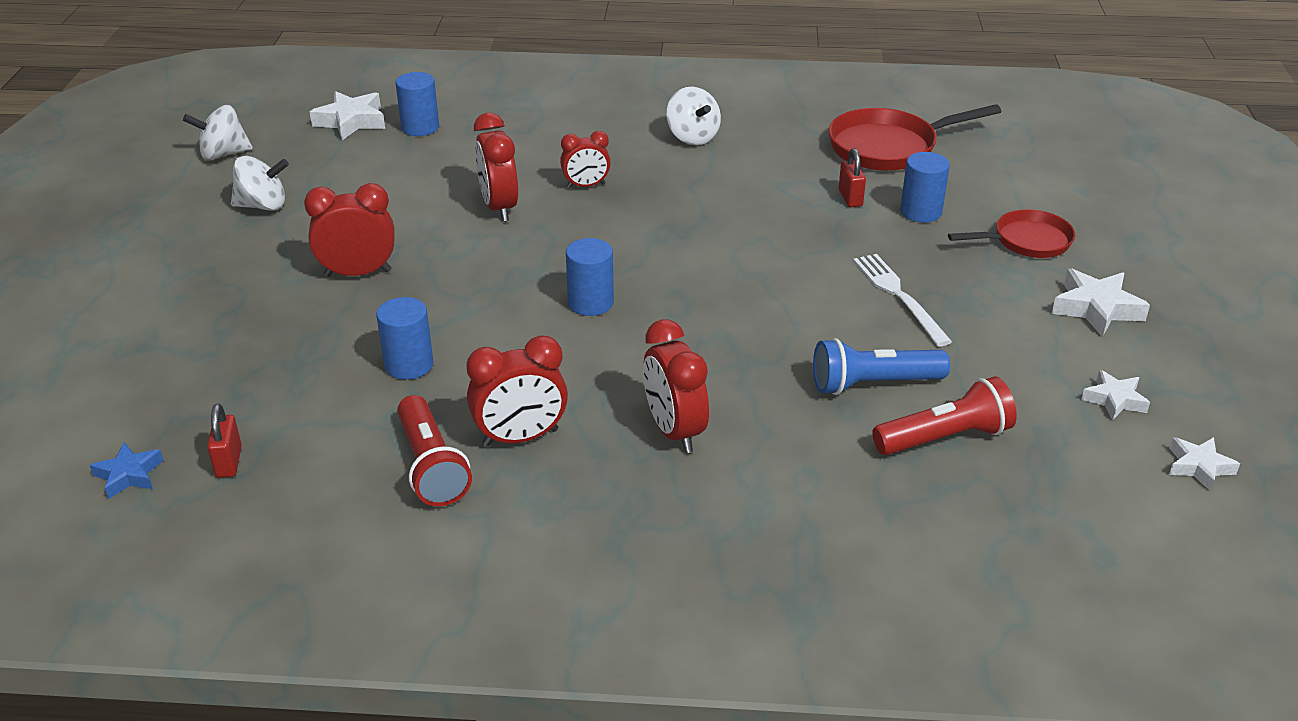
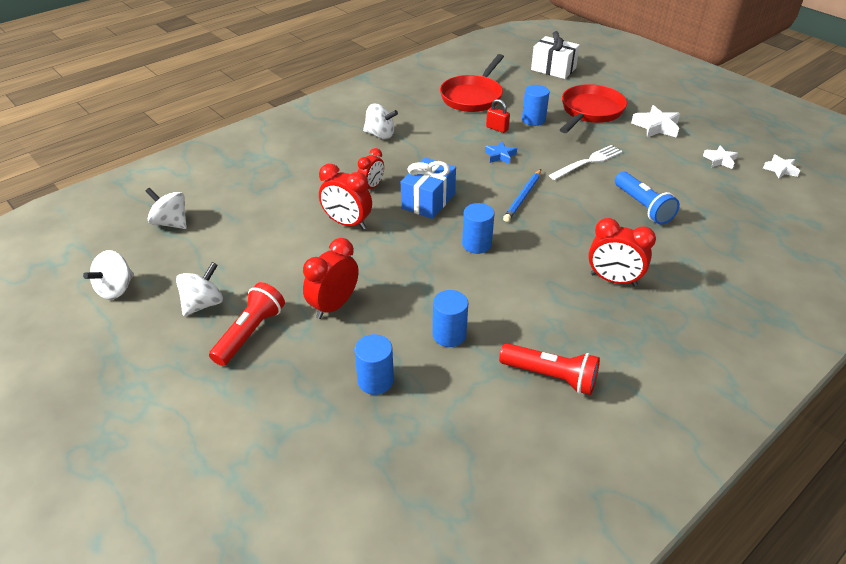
camera: 45 degrees left, 5 degrees up
(129, 475) = (412, 514): blue star -> blue star (500, 156)
(229, 462) = (453, 458): red padlock -> none
(351, 121) = (171, 223): white star -> white spinning top
(420, 127) = (222, 204): blue cylinder -> blue cylinder (375, 381)
(520, 438) = (562, 331): red clock -> none
(620, 232) = (428, 201): none -> blue gift
(735, 287) = (523, 197): none -> blue pencil
(873, 384) = (643, 206): blue flashlight -> blue flashlight turned 60 degrees counterclockwise
(899, 296) = (588, 162): white fork -> white fork turned 120 degrees clockwise
(945, 437) = (700, 212): red flashlight -> red flashlight (250, 333)
(1027, 241) = (590, 112): red pan -> red pan, size x1.54
(1078, 165) = (553, 69): none -> white gift

